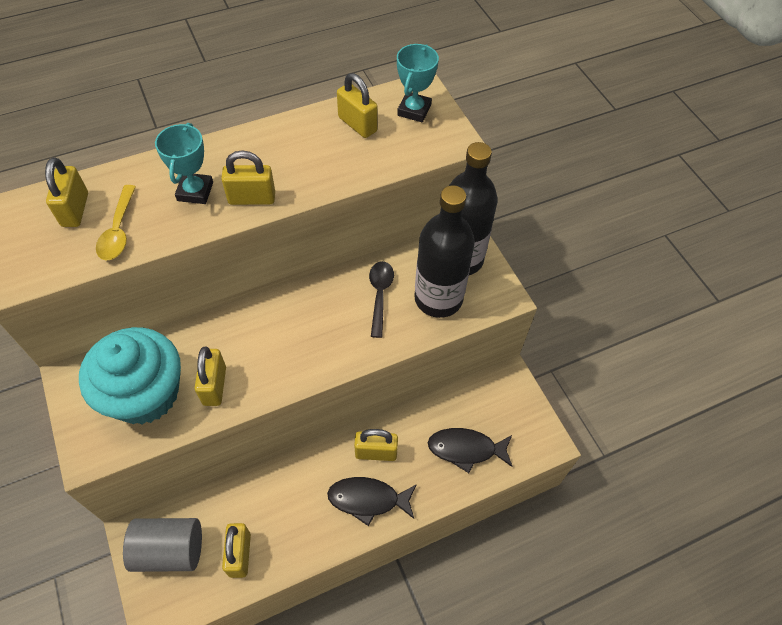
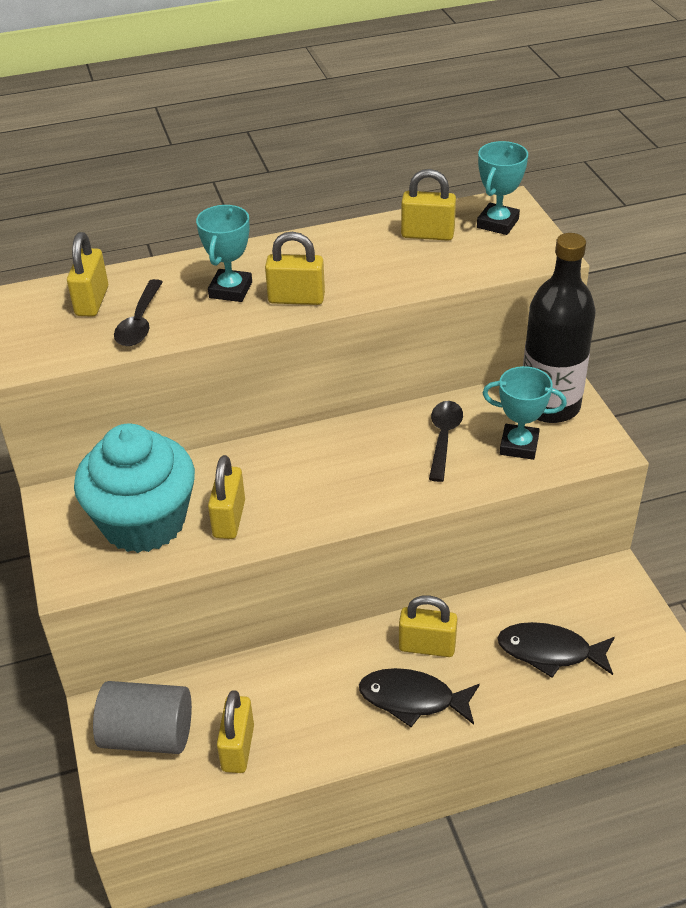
camera: 10 degrees right, 15 degrees down
(118, 231) = (140, 322): yellow spoon -> black spoon
(357, 124) = (427, 234): yellow padlock -> yellow padlock turned 45 degrees counterclockwise
(438, 298) = (519, 446): black bottle -> turquoise trophy

